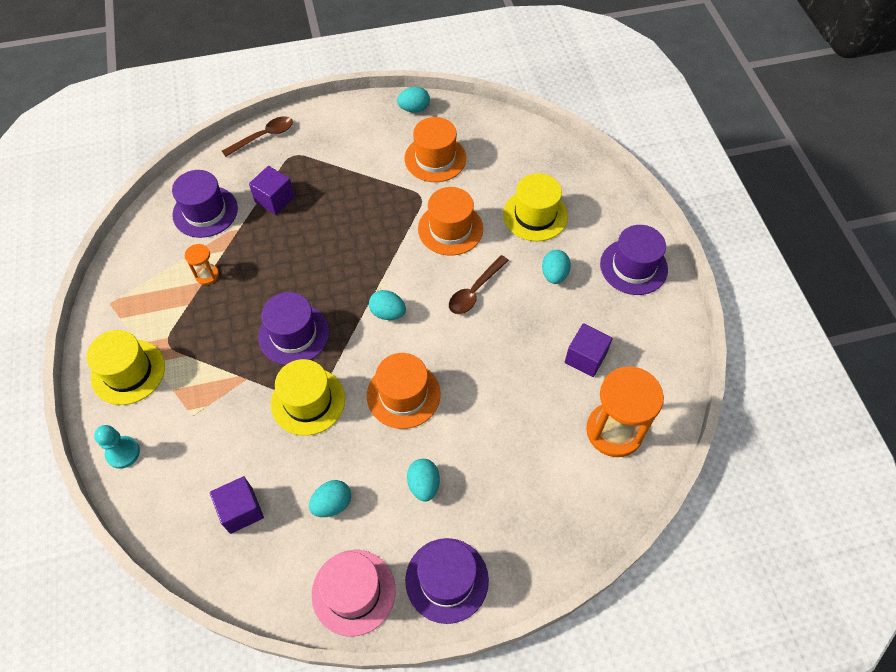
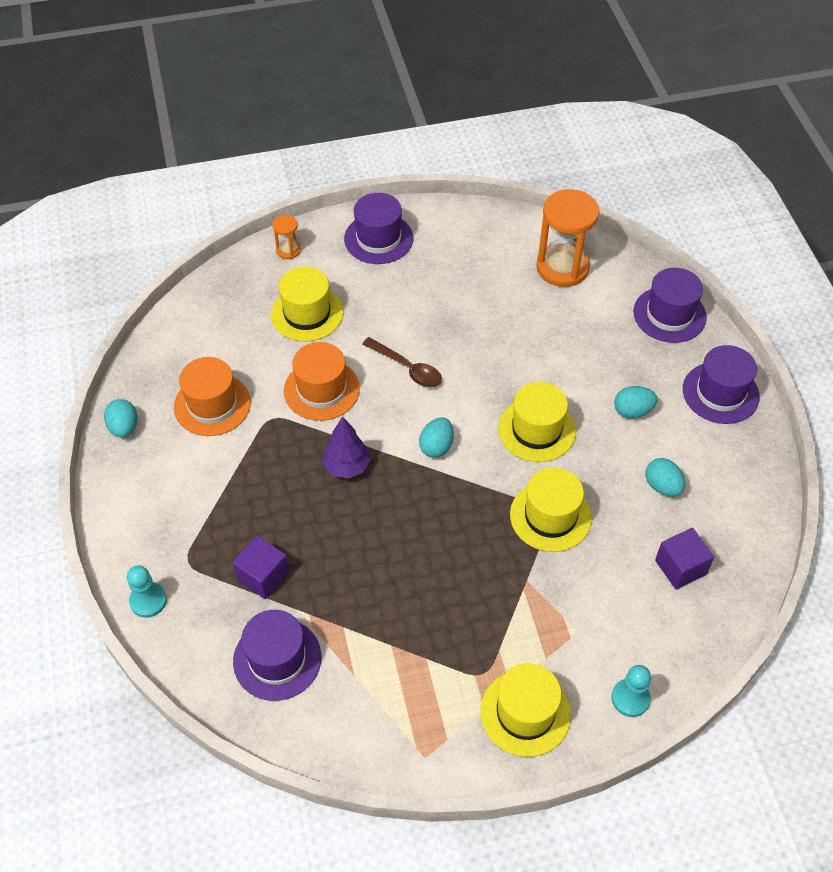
camera: 90 degrees left, 5 degrees down
(207, 275) = (381, 642): orange hourglass -> orange hourglass (288, 250)
(264, 136) = (148, 601): brown spoon -> turquoise pawn
(293, 334) = (466, 537): purple hat -> purple hat (669, 314)
(353, 592) = (744, 464): pink hat -> none
(370, 248) = (347, 466): none -> purple tree
(403, 394) = (536, 430): orange hat -> yellow hat
(554, 274) = (387, 301): turquoise egg -> none
(585, 358) = (486, 282): purple cube -> none

